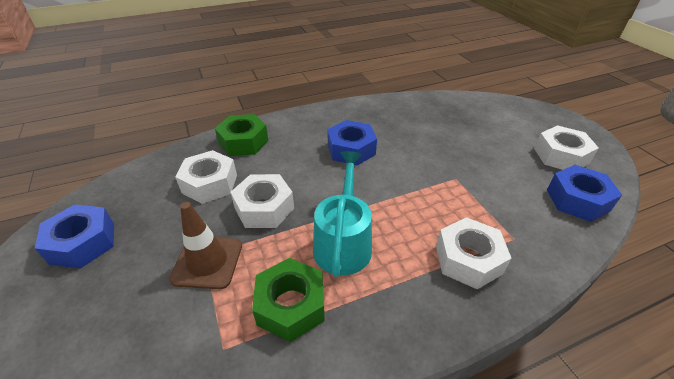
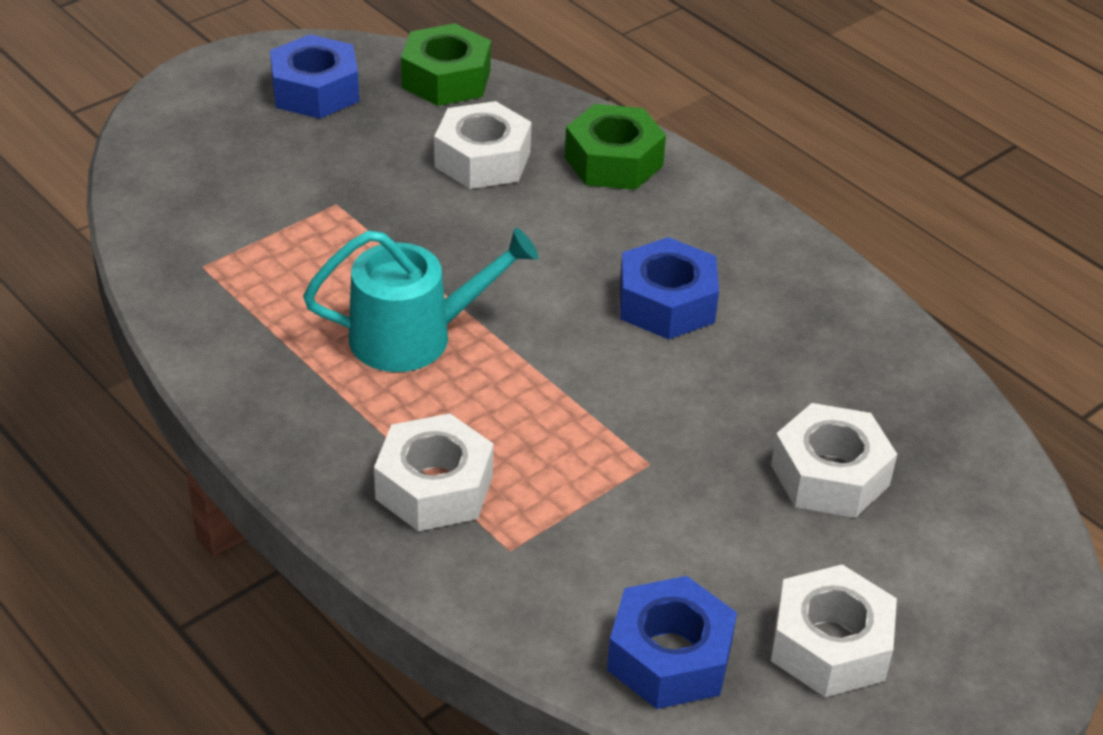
camera: 70 degrees right, 0 degrees up
(207, 262) = (324, 210): brown traffic cone -> none
(264, 208) = (453, 233): white nut -> white nut (830, 475)
(291, 305) = (281, 307): green nut -> green nut (446, 79)

